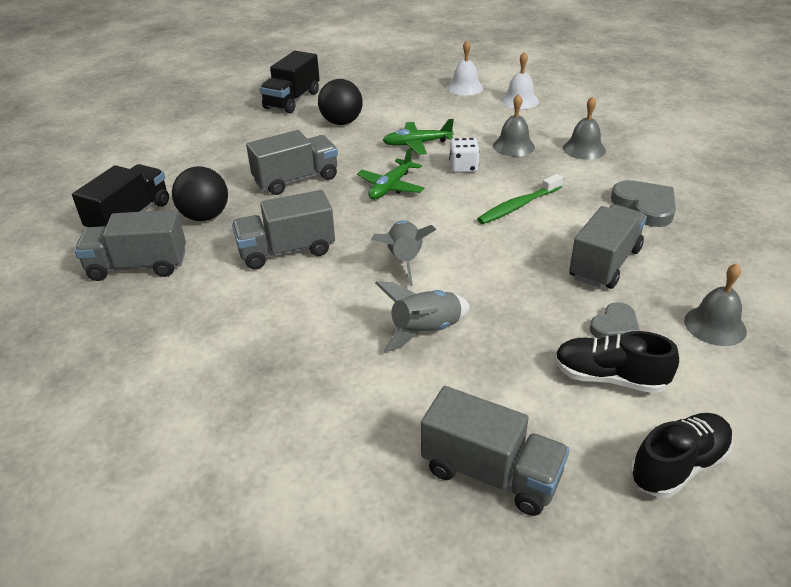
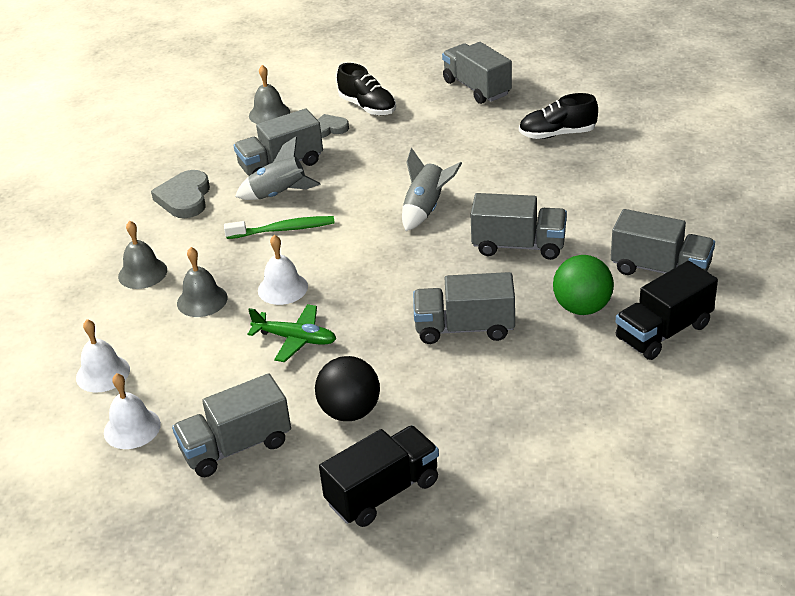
camera: 150 degrees left, 0 degrees up
(205, 216) = (582, 308): black ball -> green ball
(391, 187) = (375, 286): green plane -> none
(395, 95) = (236, 446): none -> grey truck
(425, 331) = (453, 157): grey rocket -> grey rocket (279, 195)
(463, 167) = (282, 288): white dice -> white bell
(678, 466) = (381, 69): black shoe -> black shoe (557, 134)

